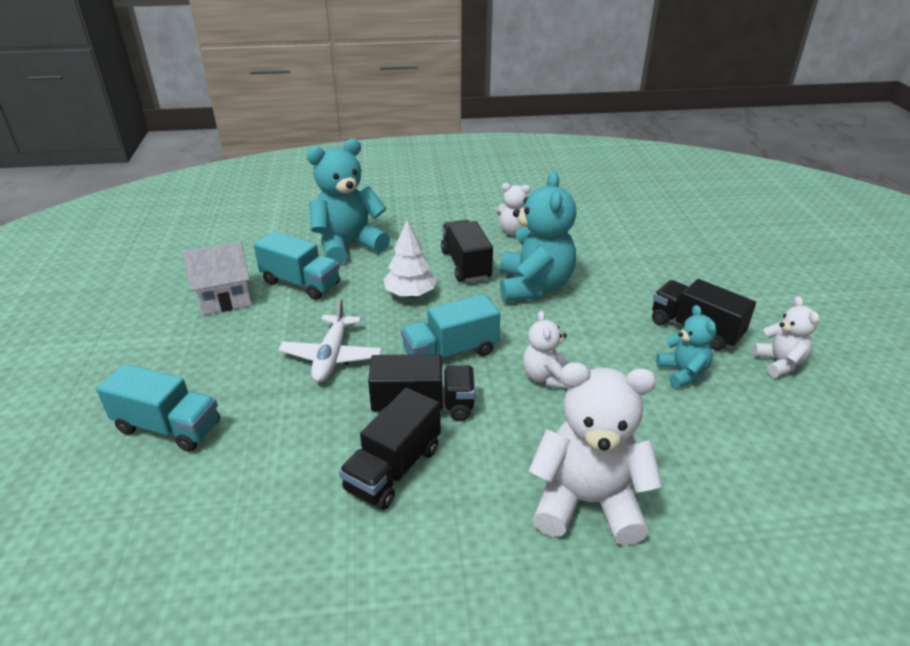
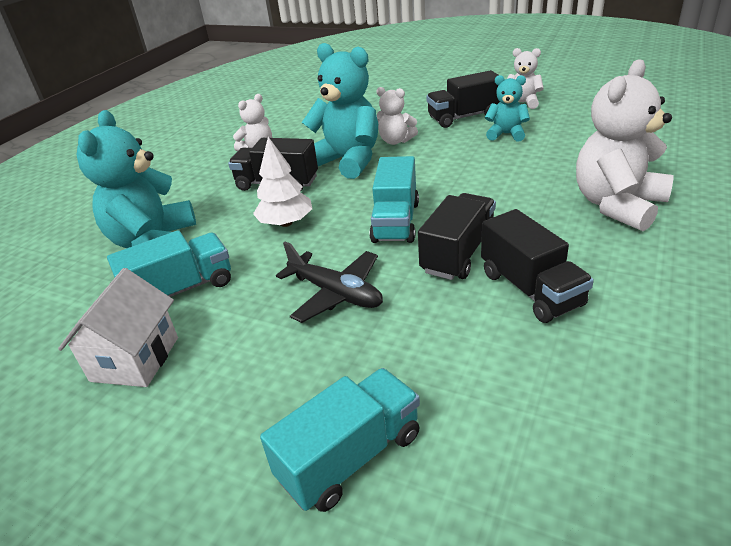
camera: 55 degrees left, 0 degrees up
(332, 356) = (336, 293): white plane -> black plane
(545, 377) = (468, 186): white teddy bear -> white teddy bear (396, 141)

